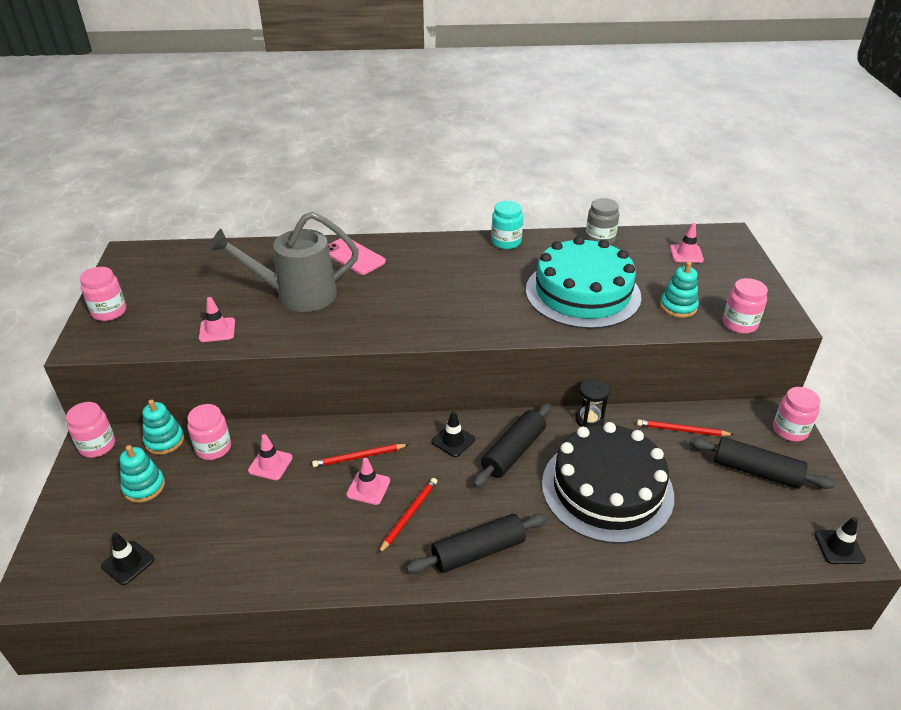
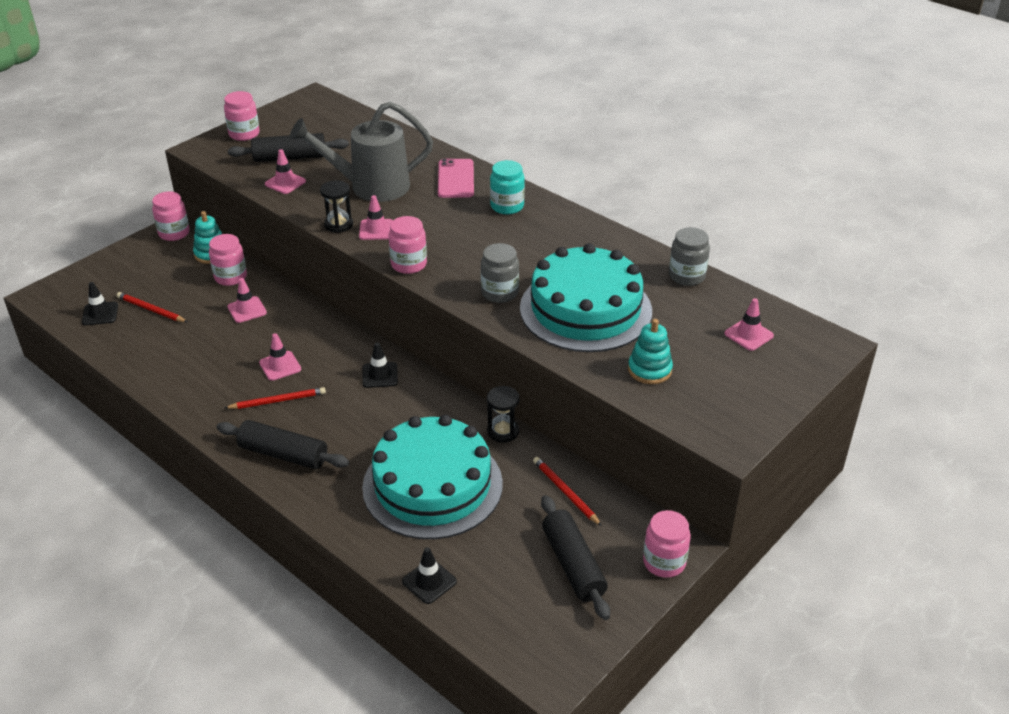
camera: 45 degrees right, 0 degrees up
(144, 487) = (164, 275): turquoise stacking toy -> none
(297, 295) = (370, 187): grey watering can -> grey watering can turned 45 degrees counterclockwise
(319, 336) = (338, 224): none -> black hourglass
(356, 323) = (376, 230): none -> pink traffic cone
(359, 457) = (304, 342): red pencil -> red pencil (151, 310)
(506, 242) = (596, 233): turquoise jar -> turquoise jar (507, 206)
(513, 452) = (408, 412): black rolling pin -> black rolling pin (290, 157)
(515, 315) = (499, 293): none -> grey jar
(607, 489) = (432, 485): black cake -> turquoise cake
(739, 324) = (679, 418): pink jar -> pink jar (409, 264)
(839, 547) = (540, 663): black traffic cone -> black traffic cone (429, 581)

